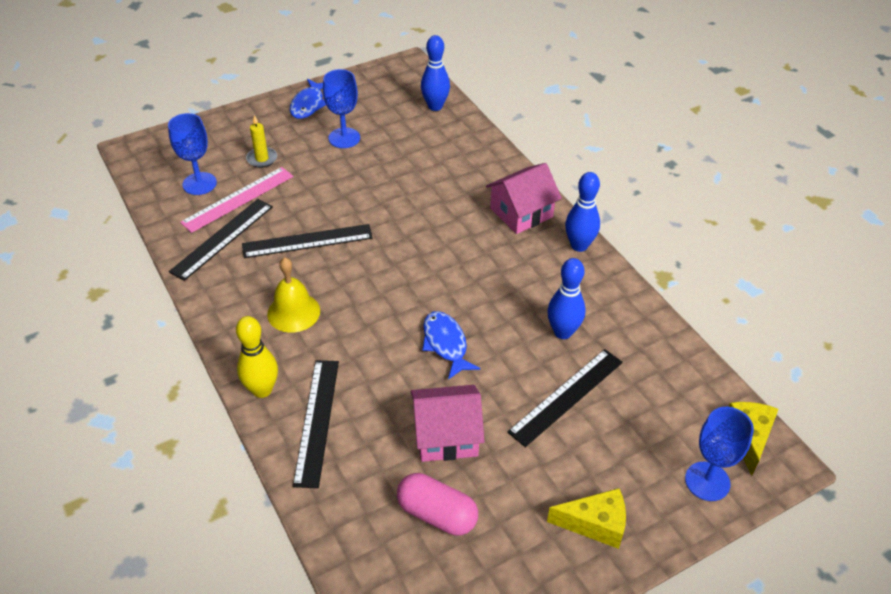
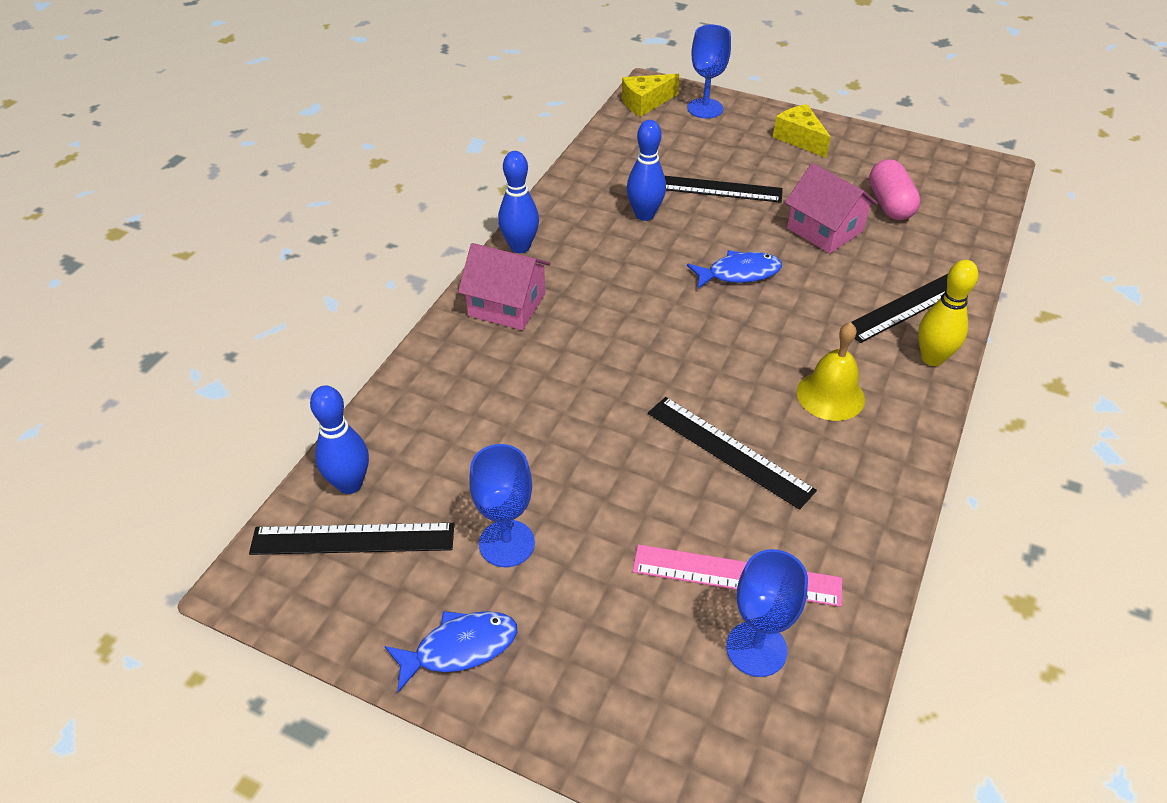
camera: 125 degrees left, 0 degrees up
(222, 238) = (813, 537): black ruler -> black ruler (353, 539)
(262, 159) = (636, 611): yellow candle -> none
(445, 344) = (739, 273): blue fish -> blue fish turned 135 degrees counterclockwise

